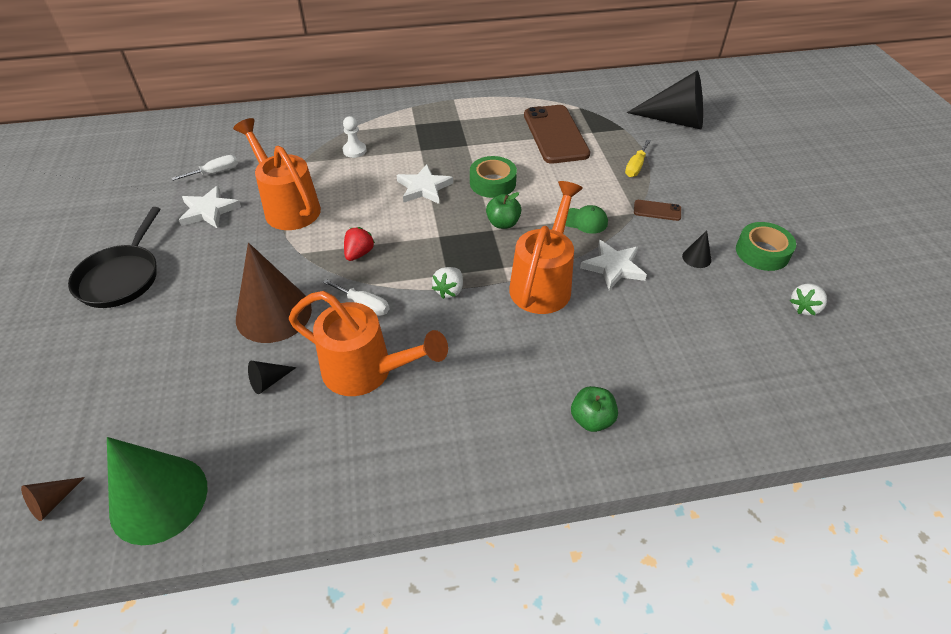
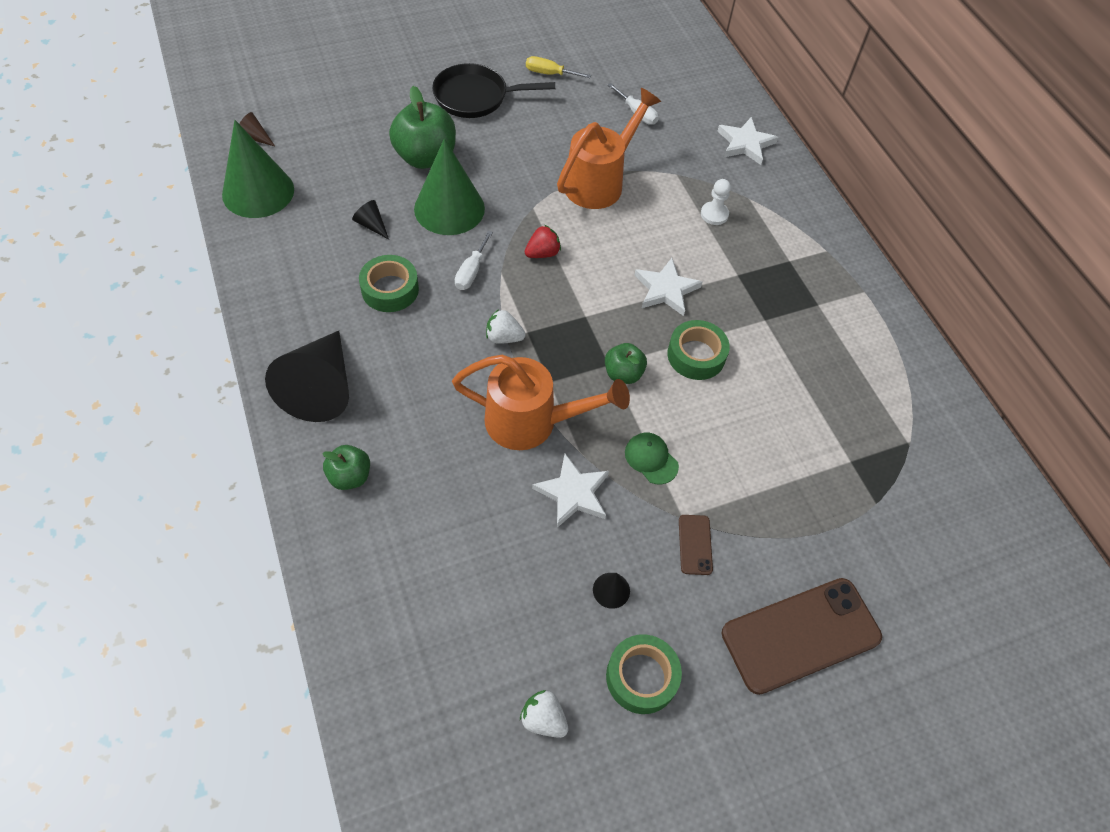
camera: 75 degrees right, 10 degrees up
(189, 326) = (425, 157): none -> green apple
(209, 210) = (577, 125): white star -> white star (745, 143)
(273, 314) = (449, 208): brown cone -> green cone
(359, 253) = (542, 253): red strawberry -> red strawberry turned 45 degrees counterclockwise
(366, 371) = (390, 289): orange watering can -> green tape
(555, 134) = (827, 416): brown phone -> brown phone (800, 635)
(584, 220) = (651, 459): green cap -> green cap turned 135 degrees clockwise
(635, 167) = (785, 518): yellow screwdriver -> yellow screwdriver (549, 74)
(674, 120) = (929, 576): black cone -> black cone (321, 387)

